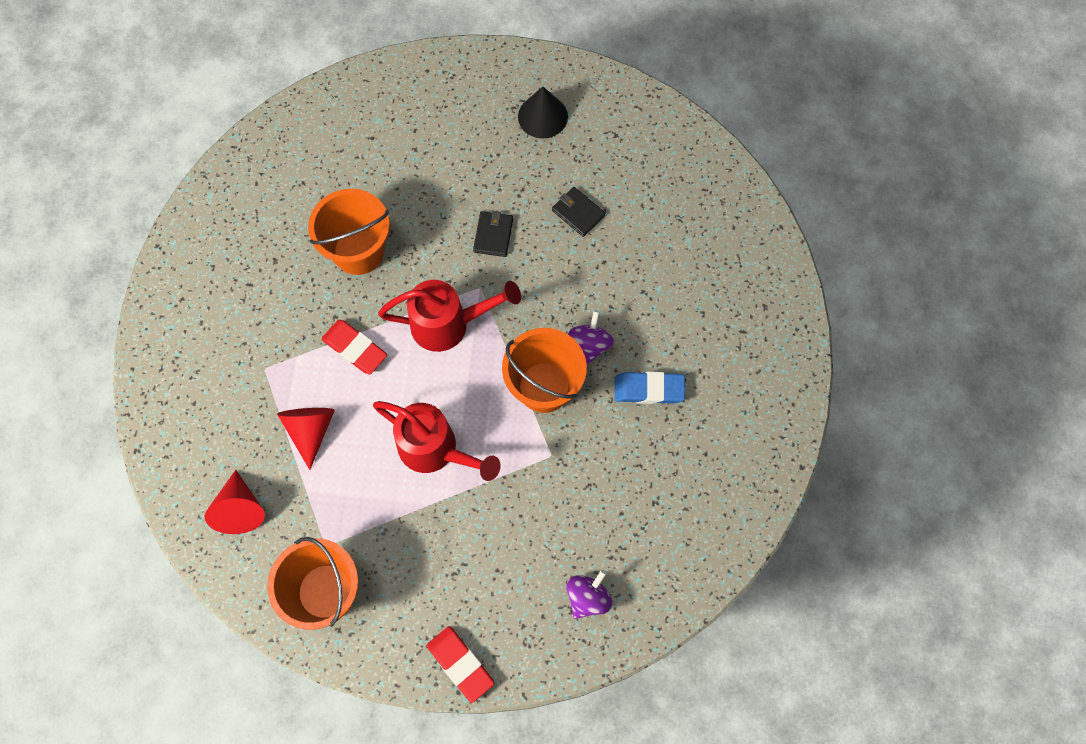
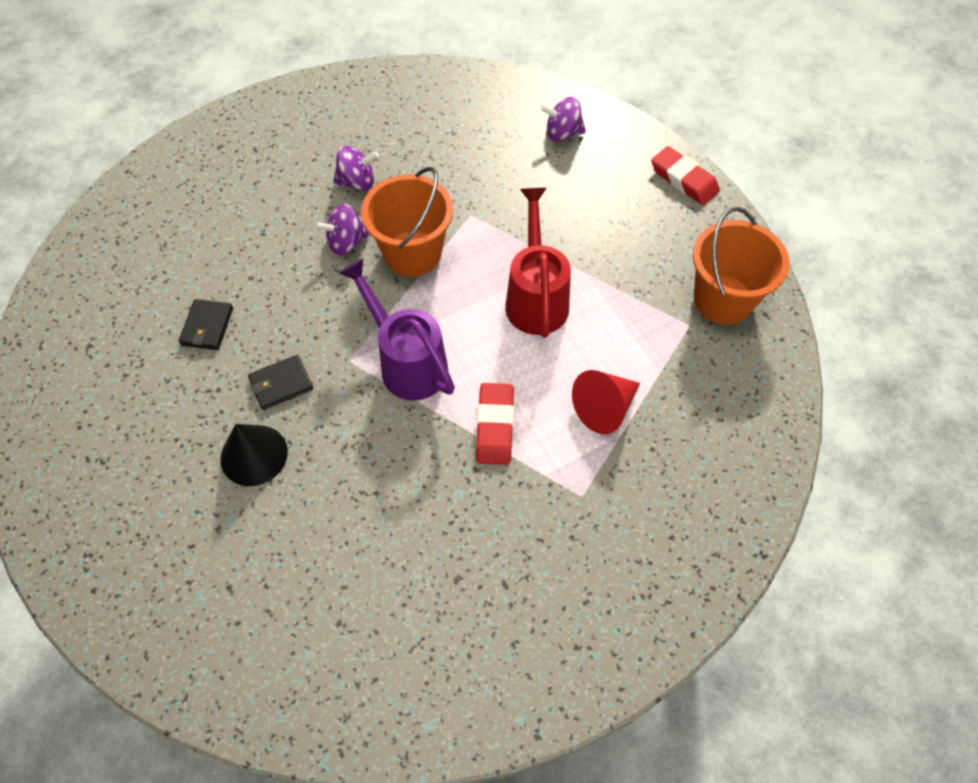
camera: 125 degrees left, 10 degrees down
(240, 509) = (724, 414): red cone -> none
(358, 251) = (386, 498): orange bucket -> none
(448, 324) = (407, 362): red watering can -> purple watering can
(460, 664) = (683, 180): red eraser -> red eraser turned 60 degrees counterclockwise
(542, 116) = (99, 425): black cone -> black cone (254, 455)
(649, 389) = (357, 182): blue eraser -> purple spinning top

